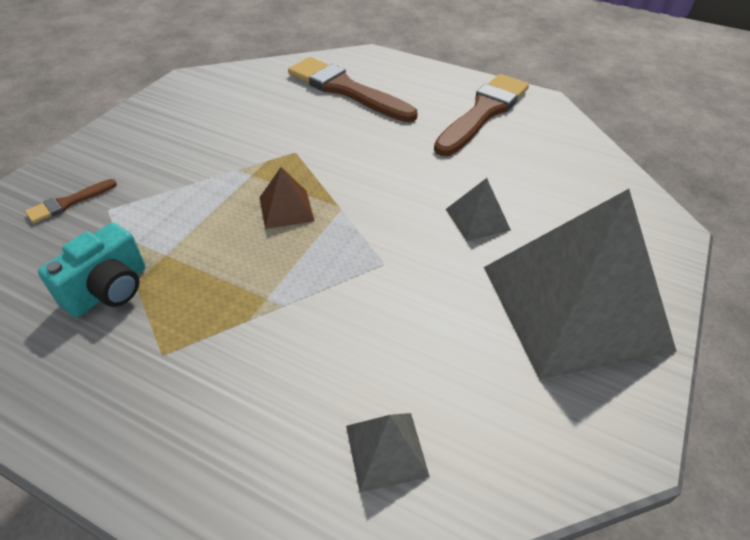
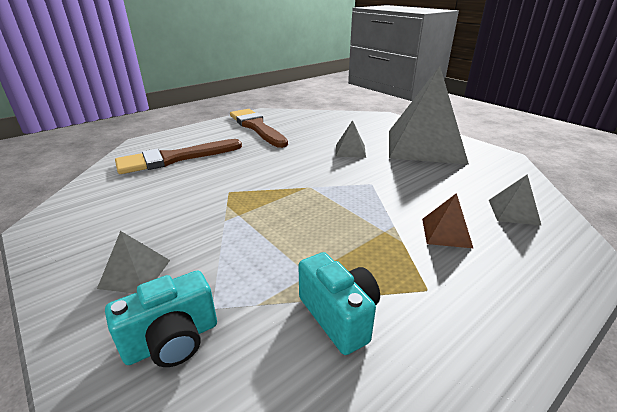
camera: 65 degrees left, 15 degrees down
(69, 202) = (172, 340): brown brush -> turquoise camera
(140, 152) = (135, 273): none -> grey pyramid
(286, 209) = (294, 206): brown pyramid -> brown pyramid (446, 232)

